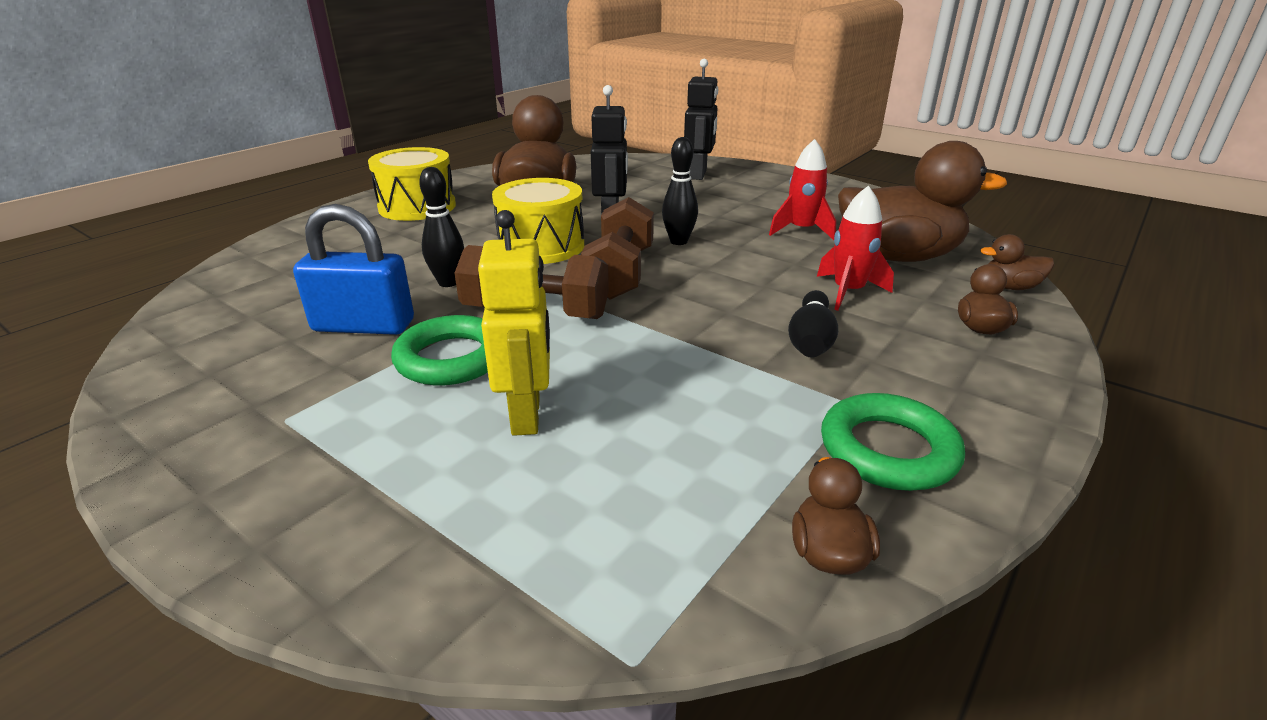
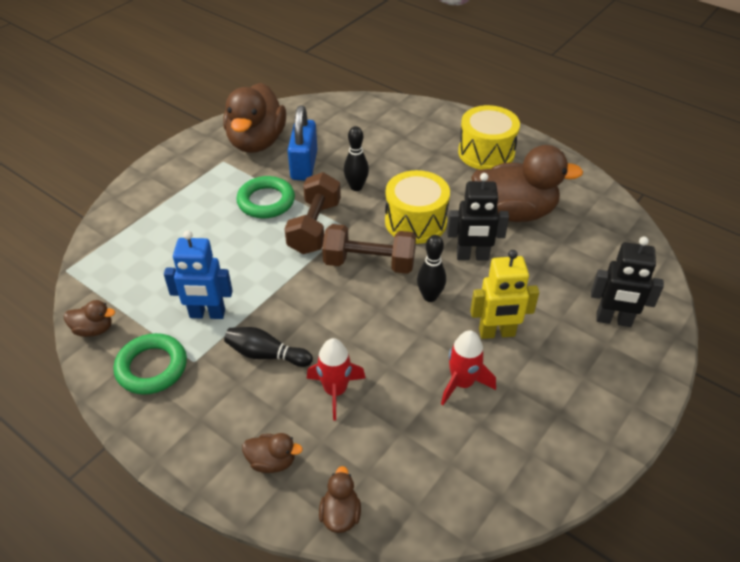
camera: 90 degrees right, 15 degrees up
(527, 415) = (210, 233): yellow robot -> yellow robot (497, 333)
(744, 400) = (207, 314): none -> blue robot
(898, 257) = (404, 445): brown duck -> brown duck (256, 142)

